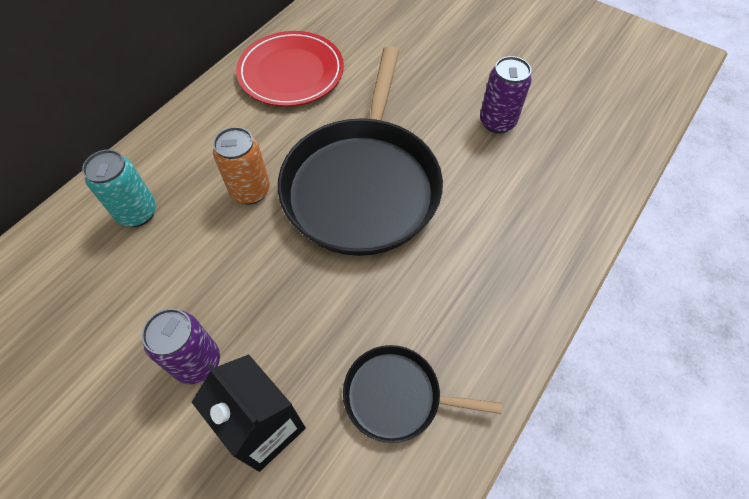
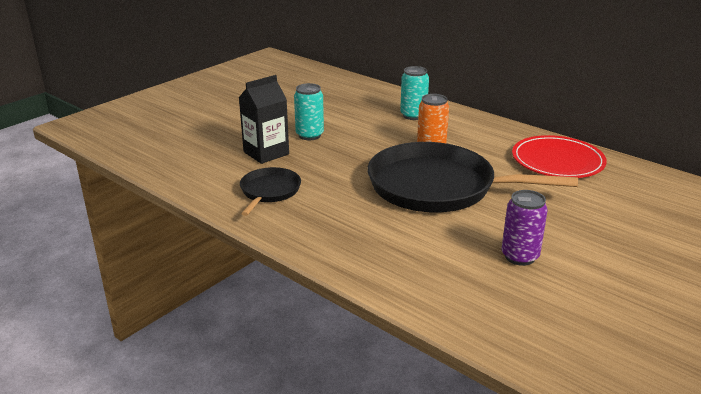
camera: 95 degrees right, 30 degrees down
(197, 362) = (309, 135): purple can -> turquoise can

